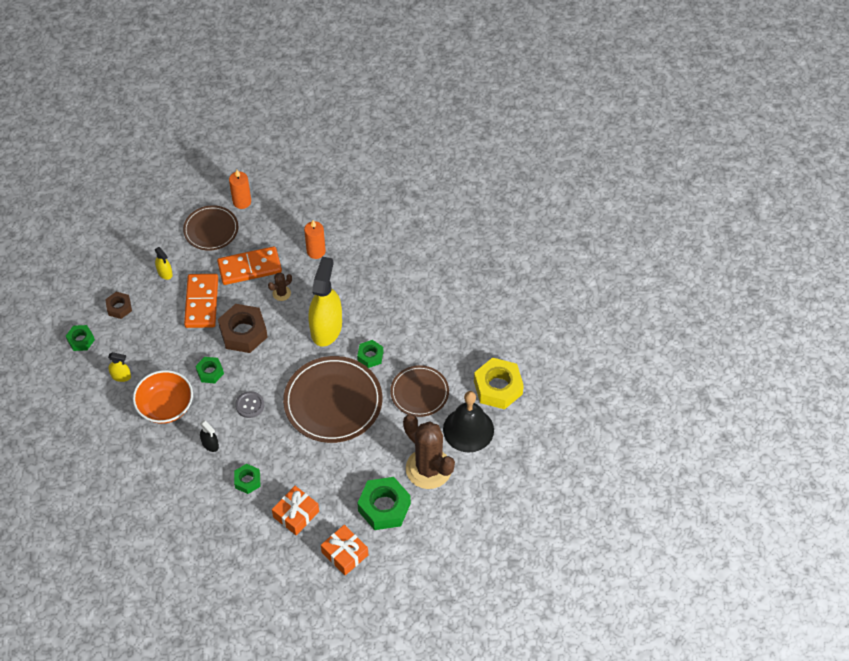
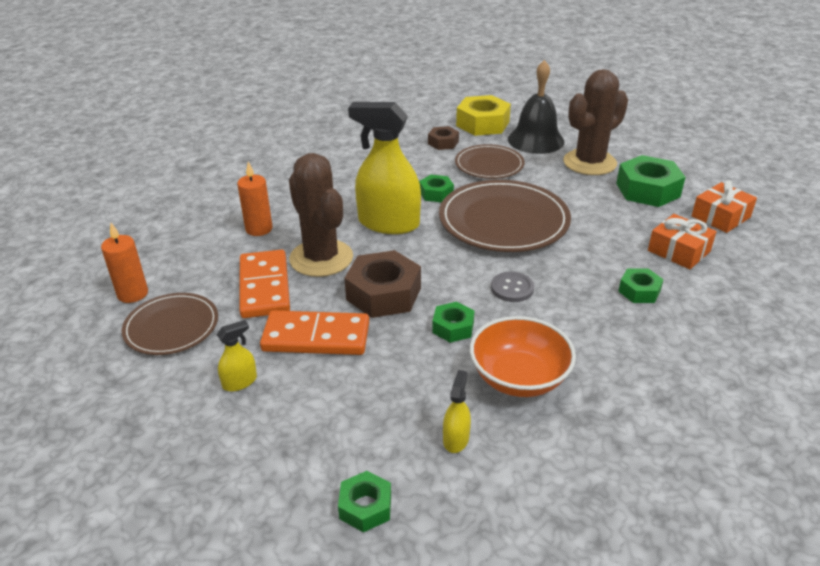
camera: 85 degrees left, 20 degrees down
(119, 307) = (299, 445): brown nut -> brown nut (443, 143)
(210, 444) = (584, 327): black spray bottle -> none
(281, 293) = (321, 258): brown cactus -> brown cactus, size x2.34

